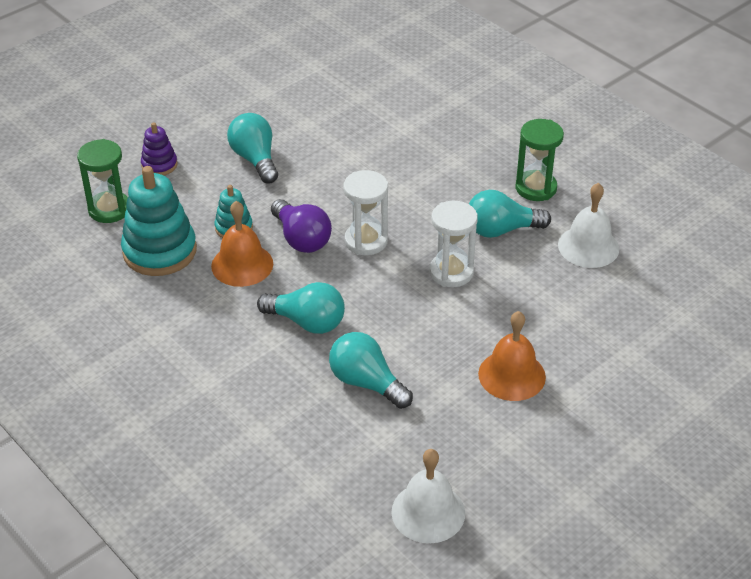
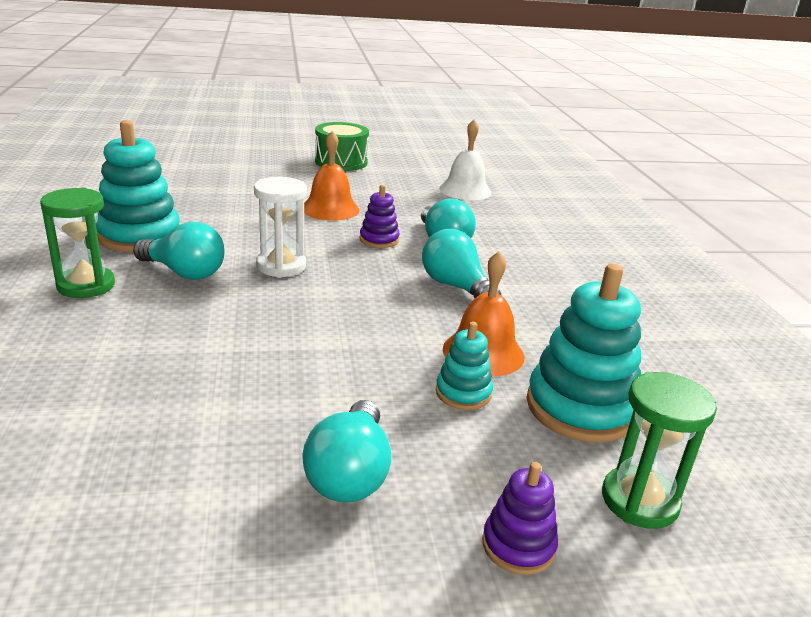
camera: 150 degrees left, 15 degrees down
(301, 239) = (391, 348): purple light bulb -> none
(366, 241) = (325, 317): white hourglass -> none
(419, 350) = (379, 240): none -> purple stacking toy
(588, 246) = (139, 236): white bell -> turquoise stacking toy
(622, 491) = (341, 162): none -> green drum

